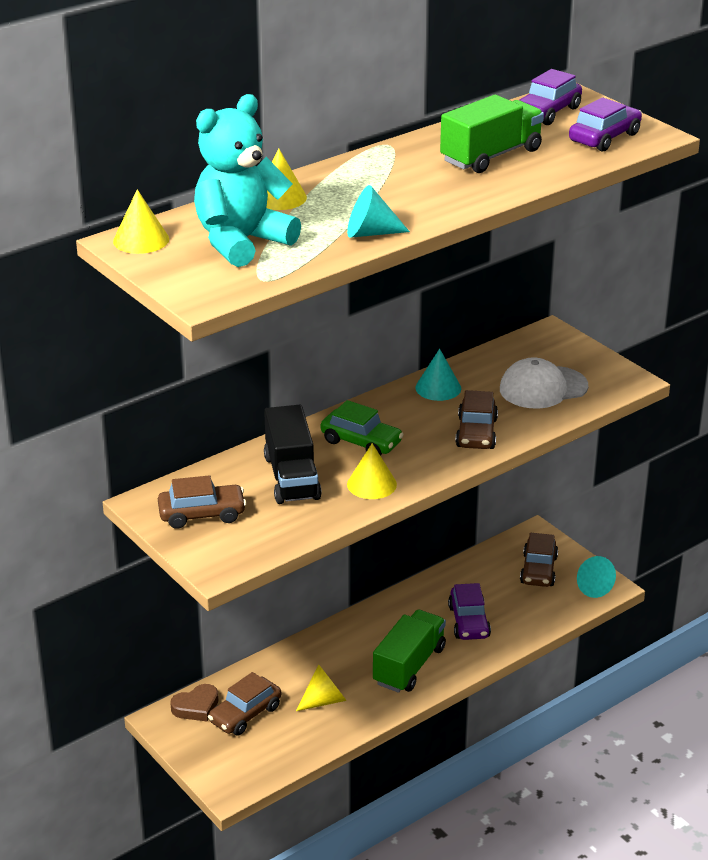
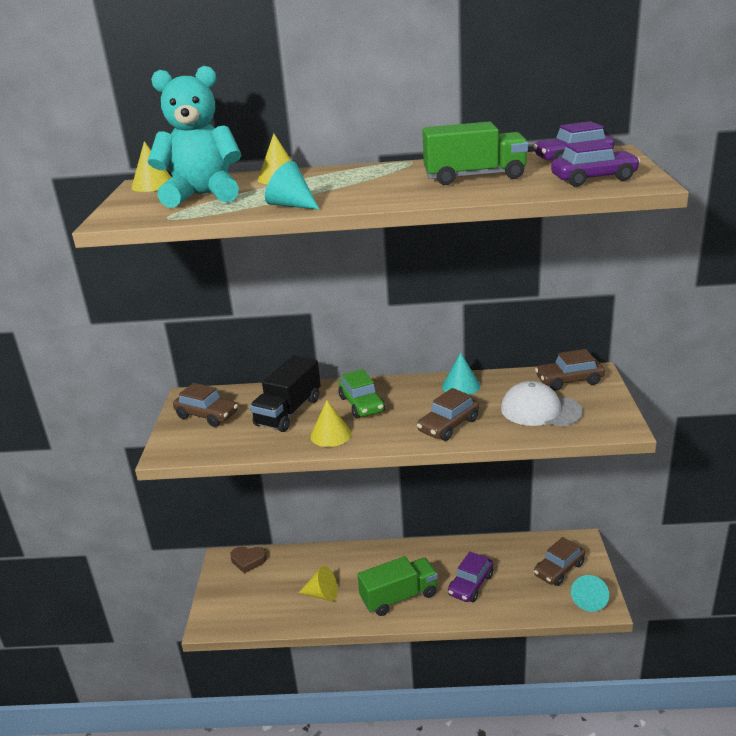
camera: 40 degrees right, 5 degrees down
(245, 714) = (268, 579): brown car -> brown car (569, 381)

